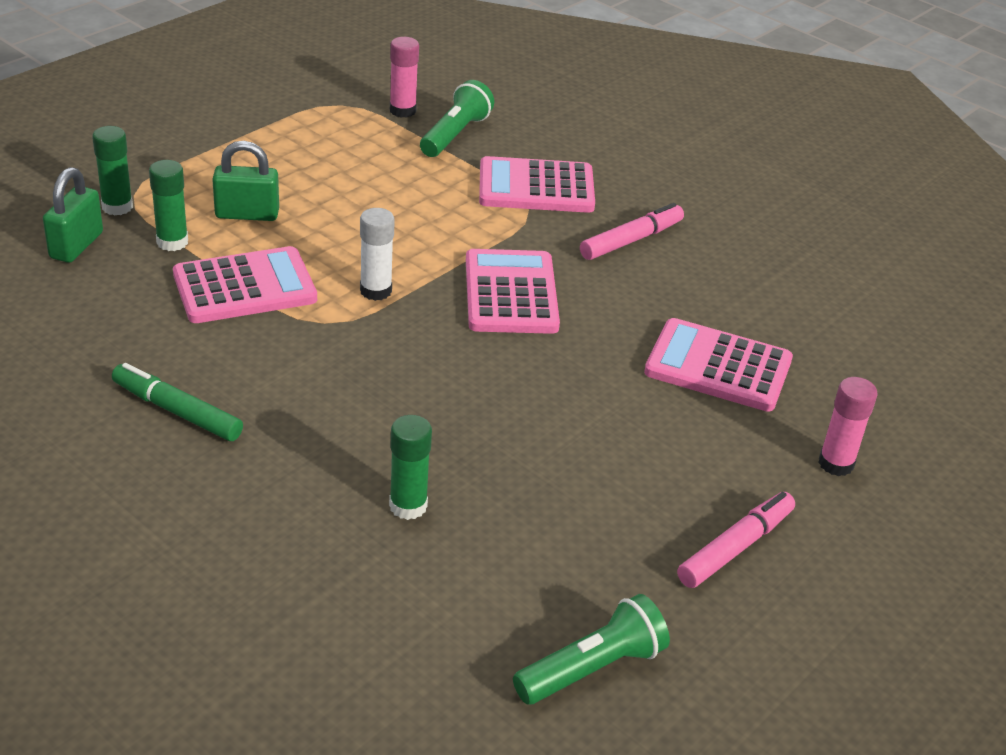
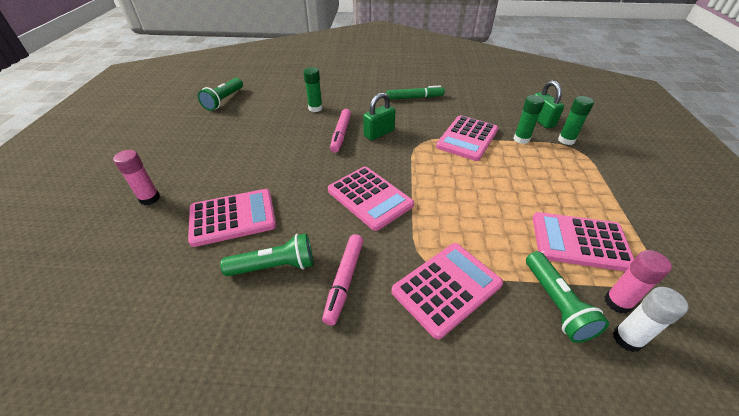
camera: 145 degrees right, 5 degrees up
(247, 214) = (526, 166): green padlock -> green padlock (379, 133)
(348, 144) = (579, 242): none -> pink calculator
(375, 291) = (423, 164): white glue stick -> white glue stick (627, 339)
(697, 288) = (274, 266): none -> green flashlight
(735, 547) = (189, 146): pink marker -> pink marker (341, 134)

